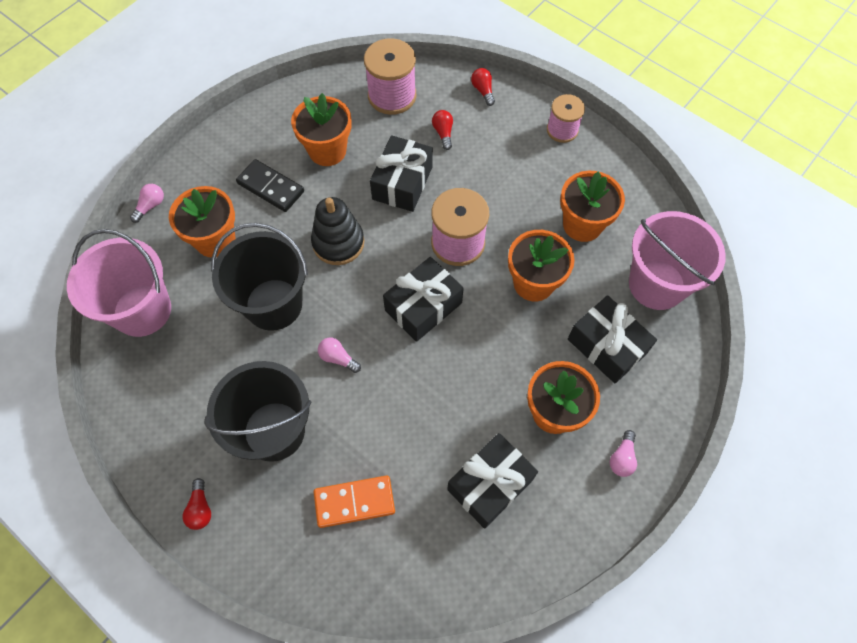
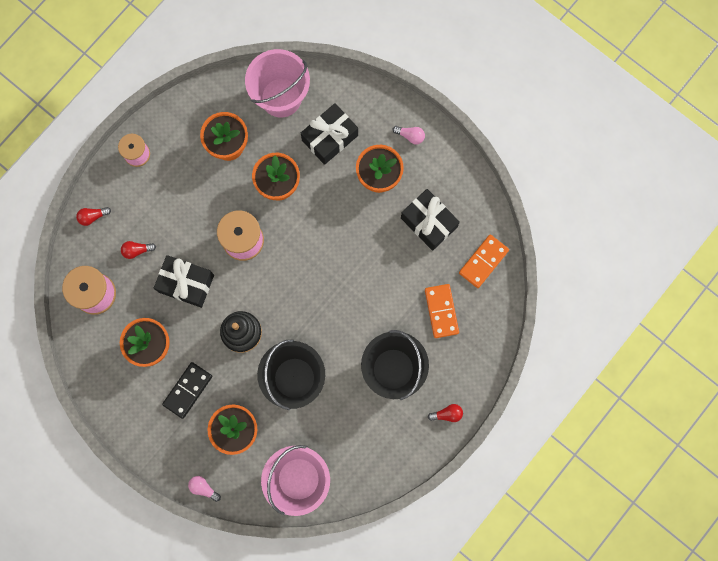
camera: 90 degrees left, 15 degrees up
(338, 358) = (338, 327): pink light bulb -> none
(423, 306) = (297, 266): black gift -> none
(430, 570) = (483, 262): none -> orange domino

